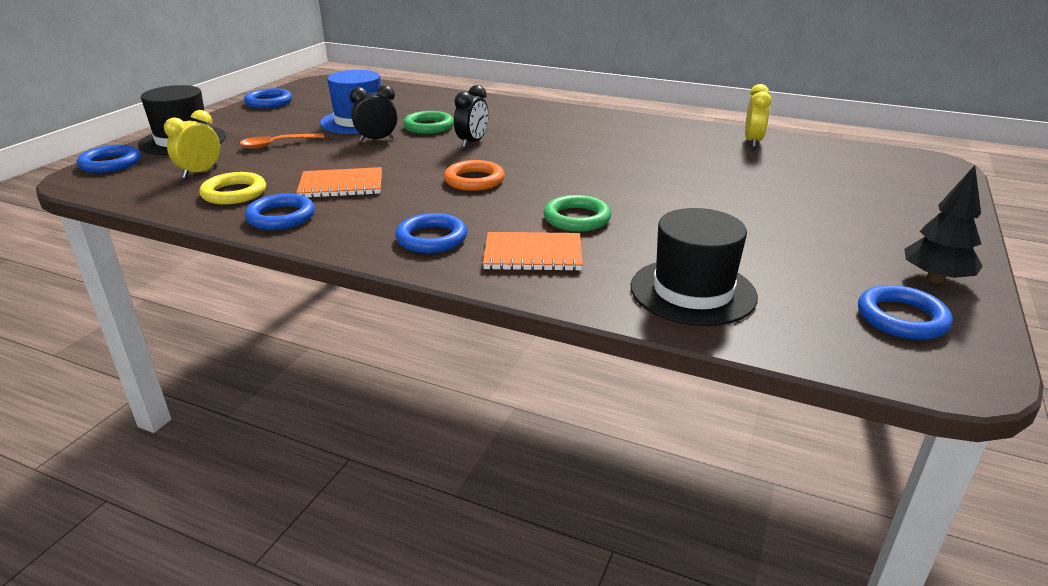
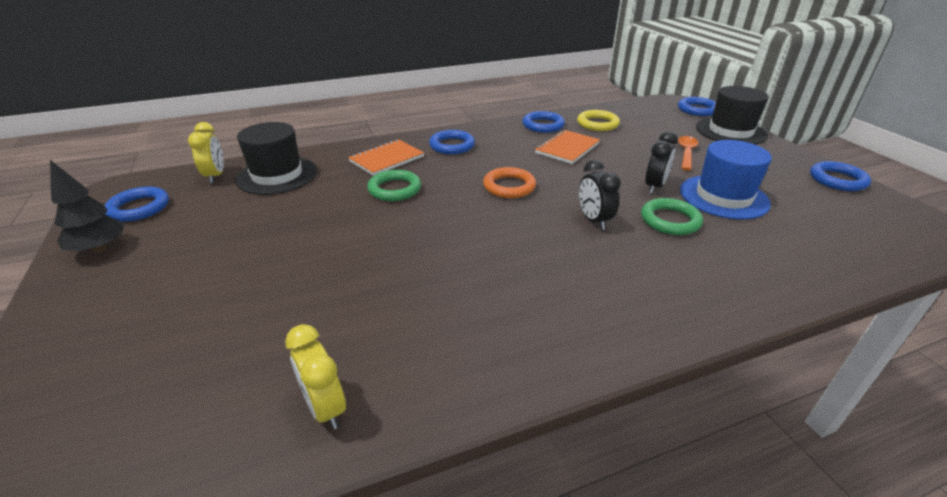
camera: 135 degrees right, 5 degrees up
(200, 172) = (648, 124): yellow clock -> yellow clock (215, 176)

